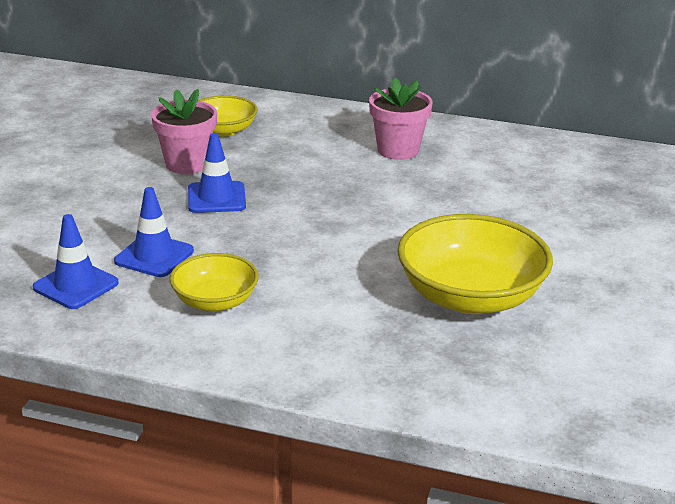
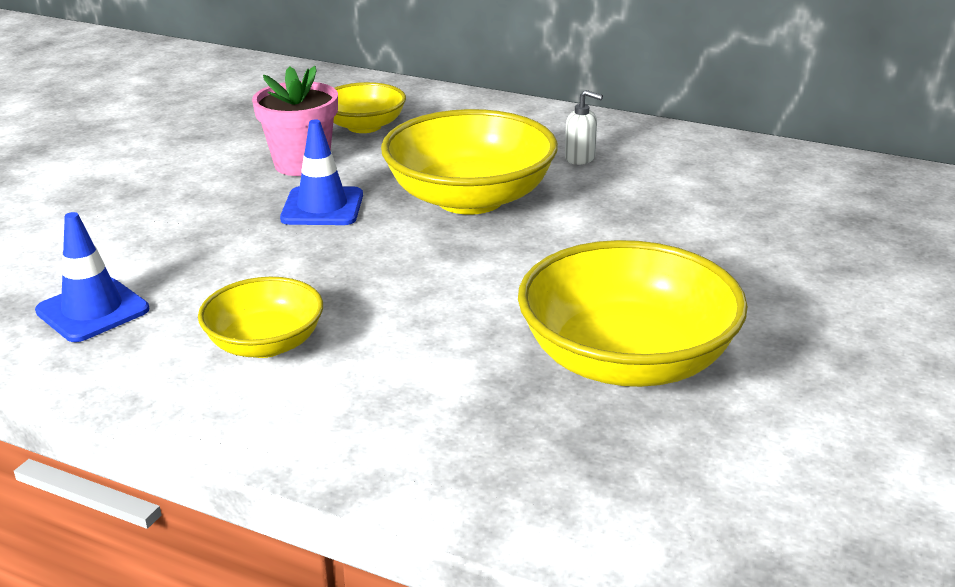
camera: 10 degrees right, 0 degrees up
(154, 256) = (211, 277): blue traffic cone -> none
(325, 186) = (470, 198): none -> yellow bowl
(398, 150) = (580, 158): pink flower pot -> white soap dispenser

